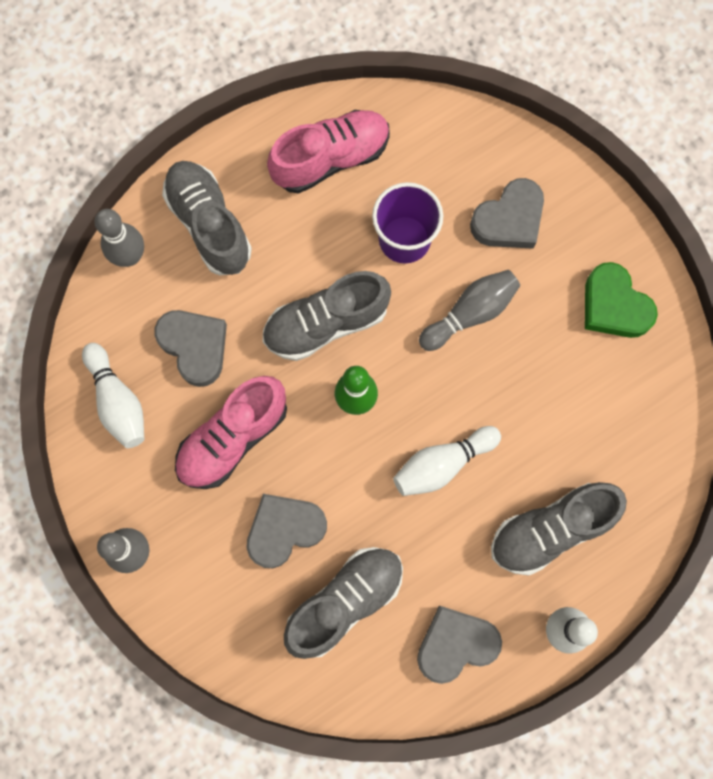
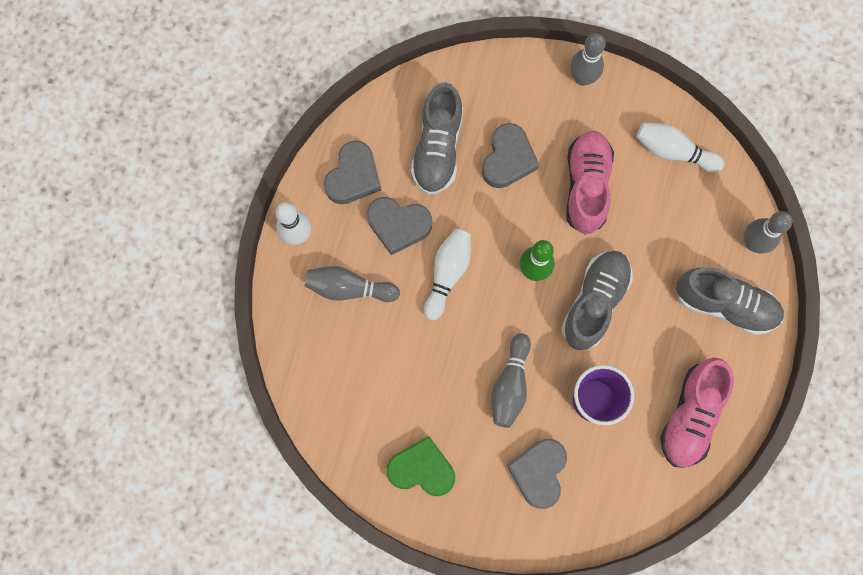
camera: 140 degrees right, 0 degrees up
(194, 347) = (660, 221): grey heart -> grey heart (398, 225)
(551, 530) = (349, 288): grey shoe -> grey bowling pin

